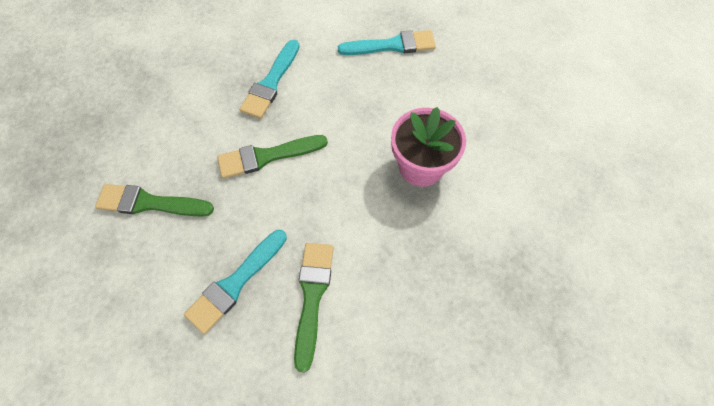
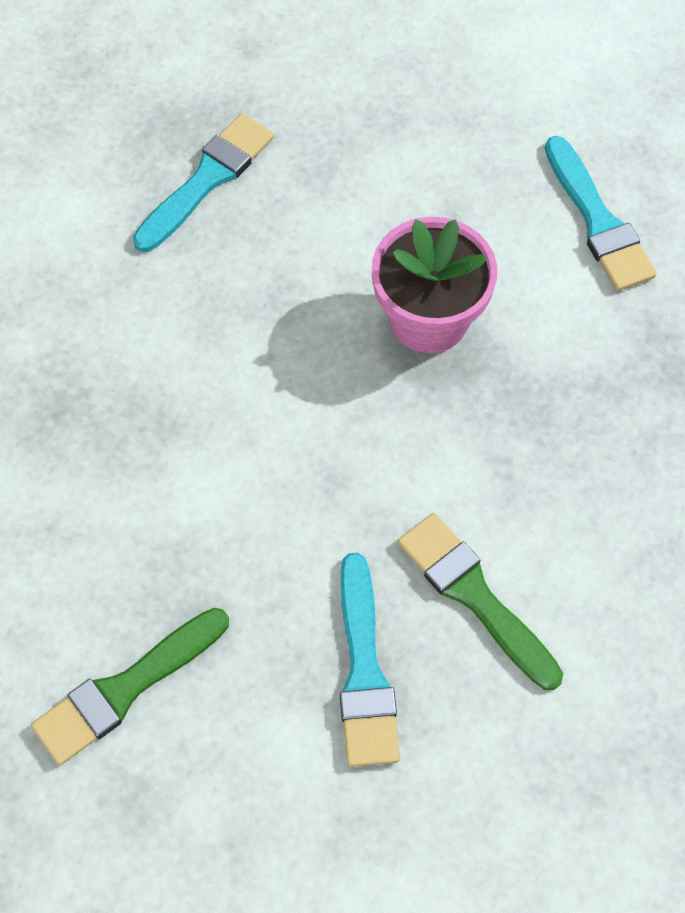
camera: 45 degrees left, 0 degrees up
(267, 156) = (214, 482): green brush -> none
(271, 83) = (95, 377): turquoise brush -> turquoise brush (598, 221)

